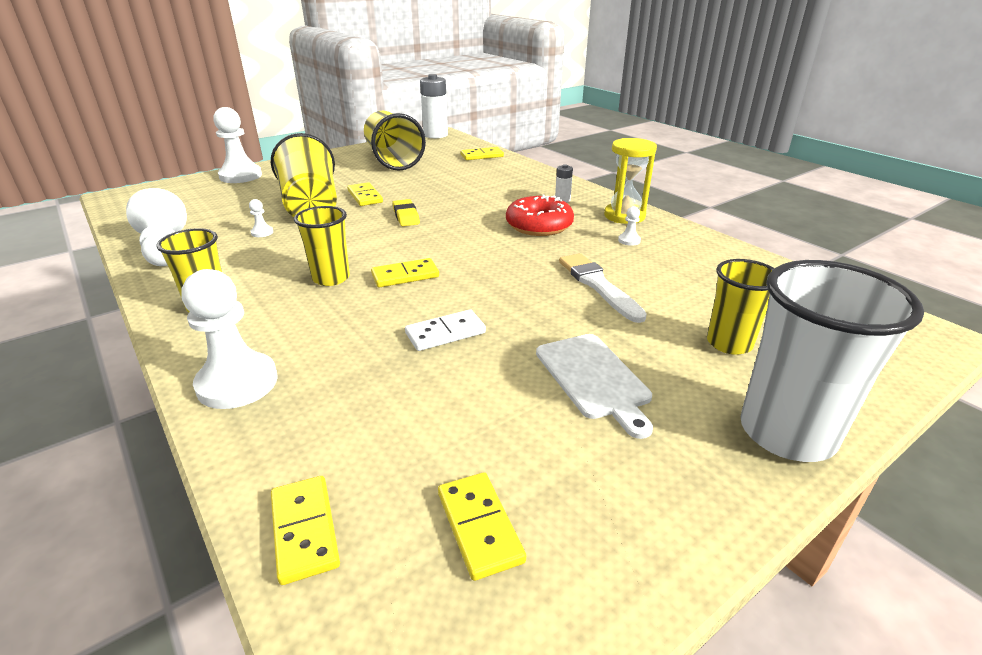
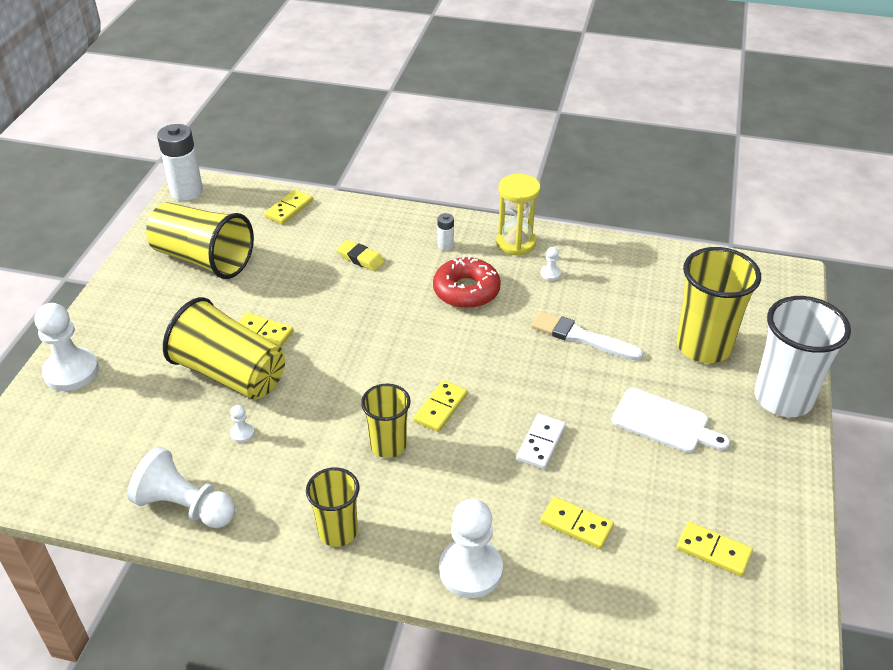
camera: 40 degrees left, 10 degrees up
(304, 530) = (643, 614): yellow domino -> yellow domino (576, 525)
(406, 216) = (342, 339): yellow eraser -> yellow eraser (360, 258)
(729, 343) = (703, 346): yellow cup -> yellow cup, size x1.67

